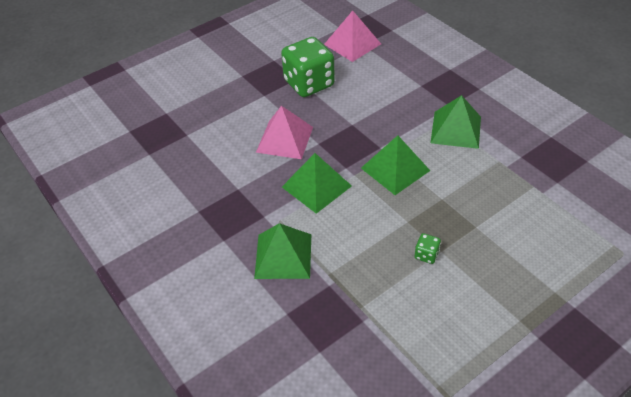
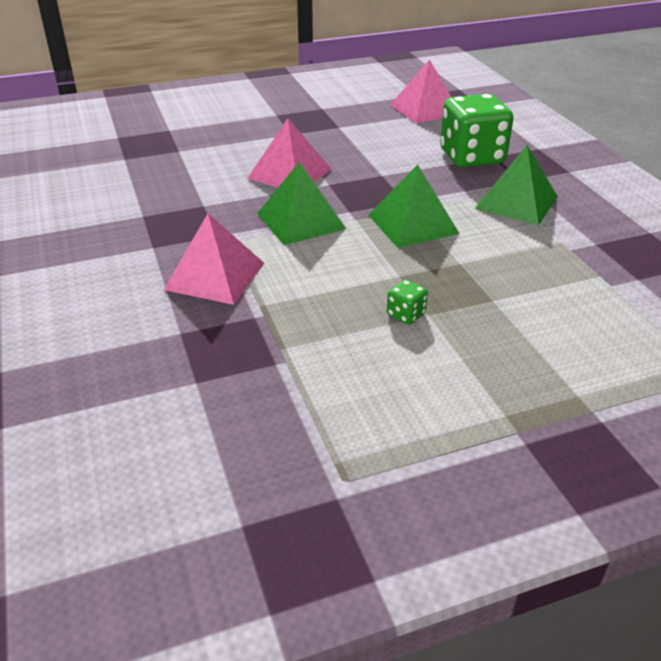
camera: 15 degrees right, 10 degrees down
(283, 256) = (215, 276): green pyramid -> pink pyramid
(309, 83) = (351, 133): green dice -> green dice (471, 157)

